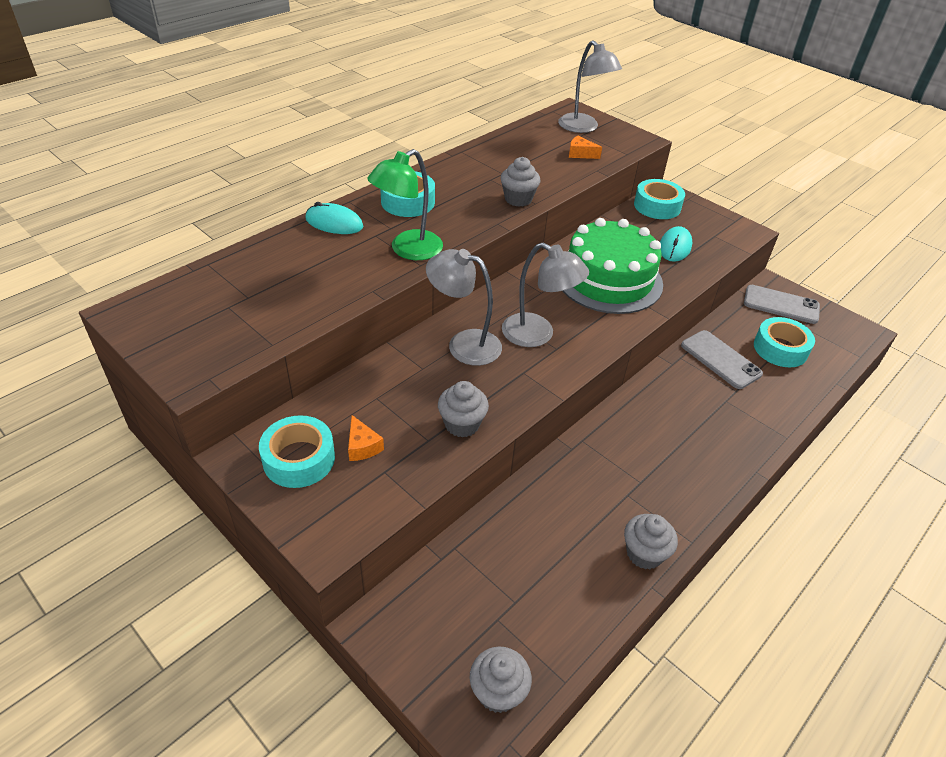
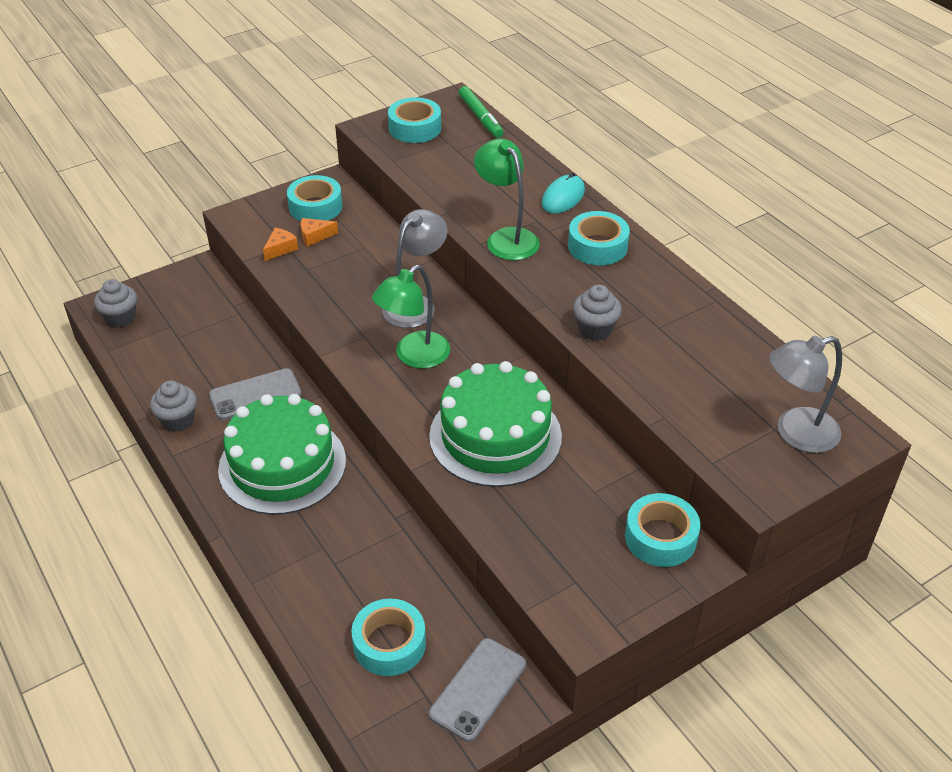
camera: 105 degrees right, 0 degrees up
(174, 287) = (480, 117): none -> green marker
(196, 336) = (415, 128): none -> turquoise tape
(462, 424) = (315, 289): grey cupcake -> none
(537, 335) = (414, 356): grey lamp -> green lamp
(580, 154) = (711, 411): orange cheese -> orange cheese (280, 249)
(657, 447) = (282, 465): none -> green cake
(675, 247) = (553, 524): turquoise mouse -> none
(720, 359) = (388, 568): grey phone -> grey phone (255, 395)

